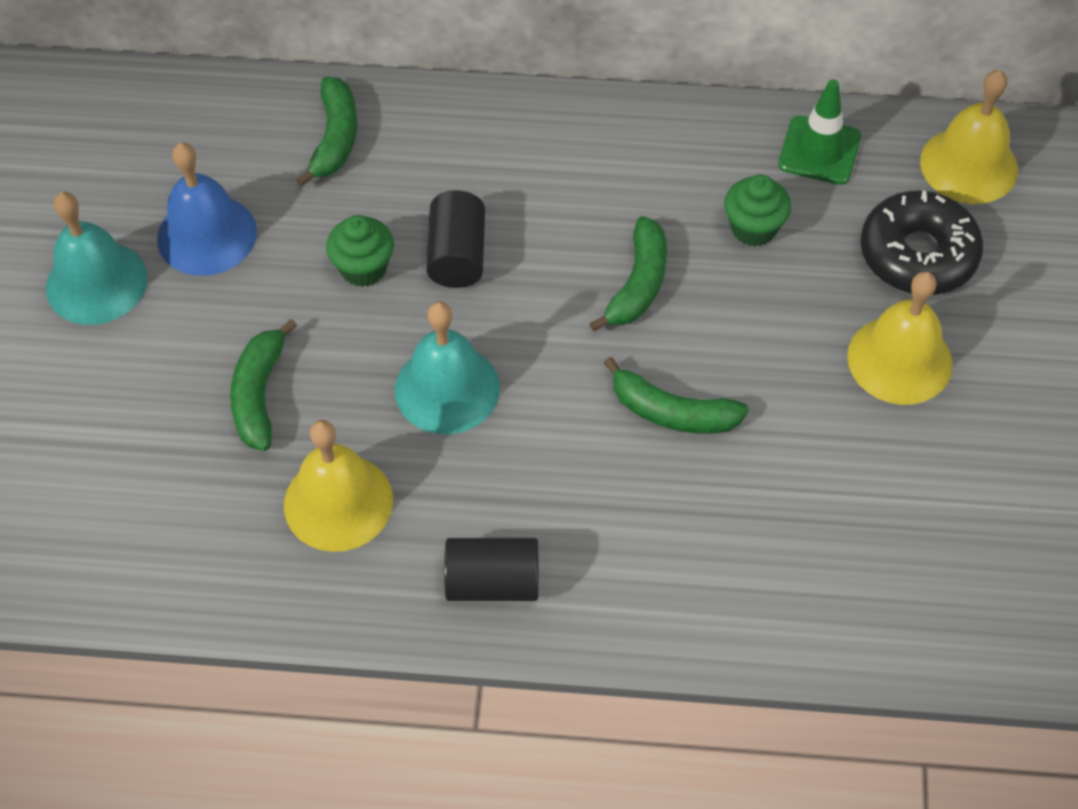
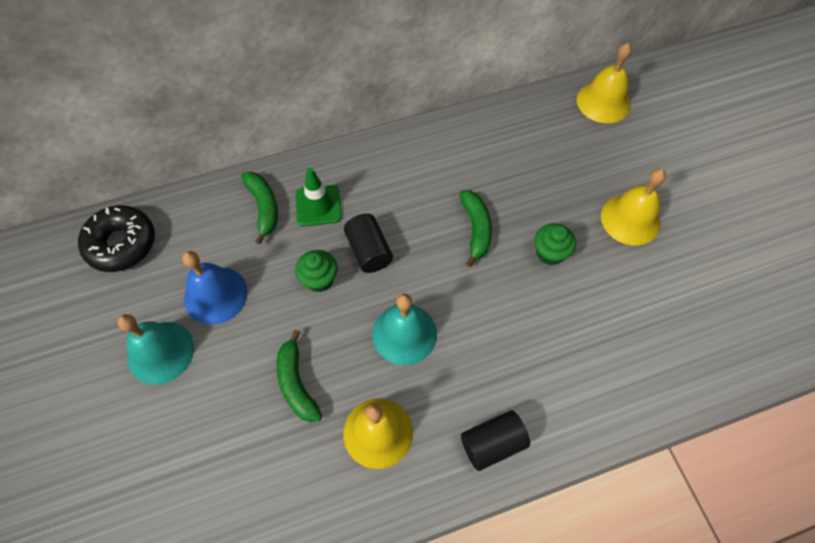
camera: 25 degrees left, 5 degrees up
(672, 412) = (534, 296): green banana -> none
(753, 228) = (518, 175): green cupcake -> green cupcake (550, 253)
(819, 151) = (527, 120): green traffic cone -> green traffic cone (318, 206)
(918, 254) = (606, 158): black donut -> black donut (121, 244)

